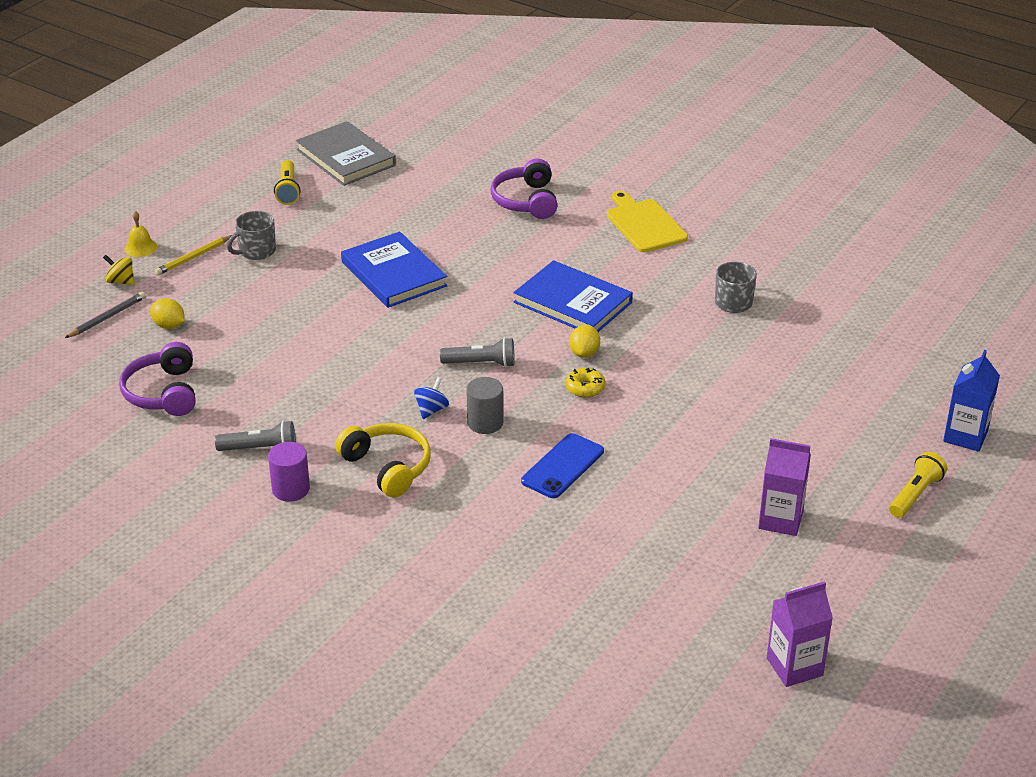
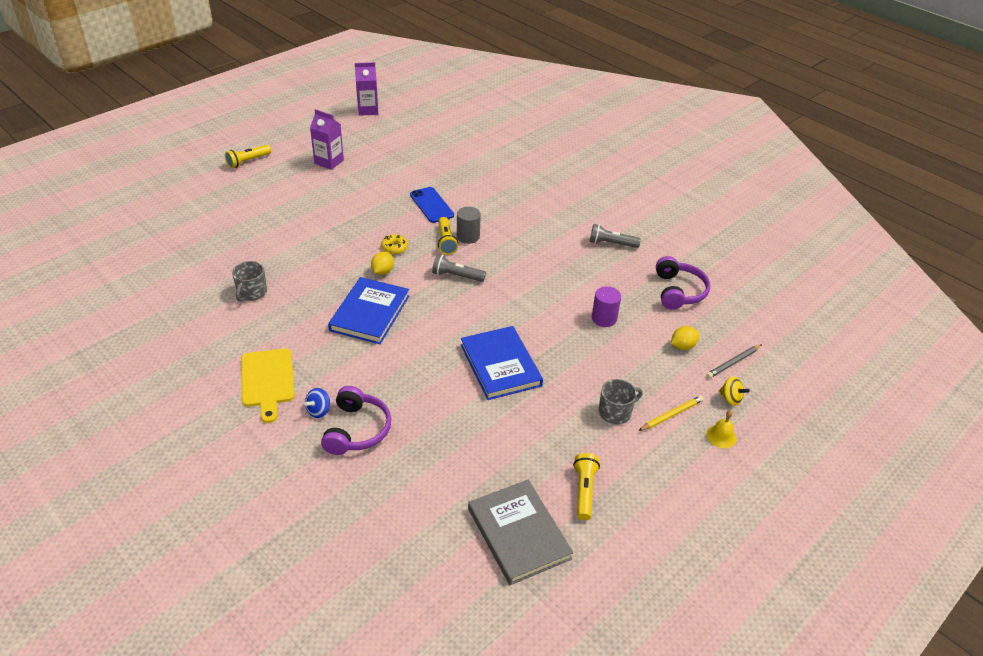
camera: 170 degrees left, 5 degrees up
(169, 326) = (682, 346): yellow lemon -> yellow lemon turned 75 degrees counterclockwise
(291, 489) = (593, 218): purple cylinder -> purple cylinder (604, 318)
(388, 467) = (534, 221): yellow headphones -> none
(431, 410) = (499, 250): blue spinning top -> blue spinning top (319, 411)
(515, 409) = (446, 241): none -> yellow flashlight
(562, 466) = (431, 205): blue phone -> blue phone turned 75 degrees counterclockwise
(573, 302) = (370, 313): blue book -> blue book turned 60 degrees clockwise
(965, 436) = (189, 183): blue carton -> none

